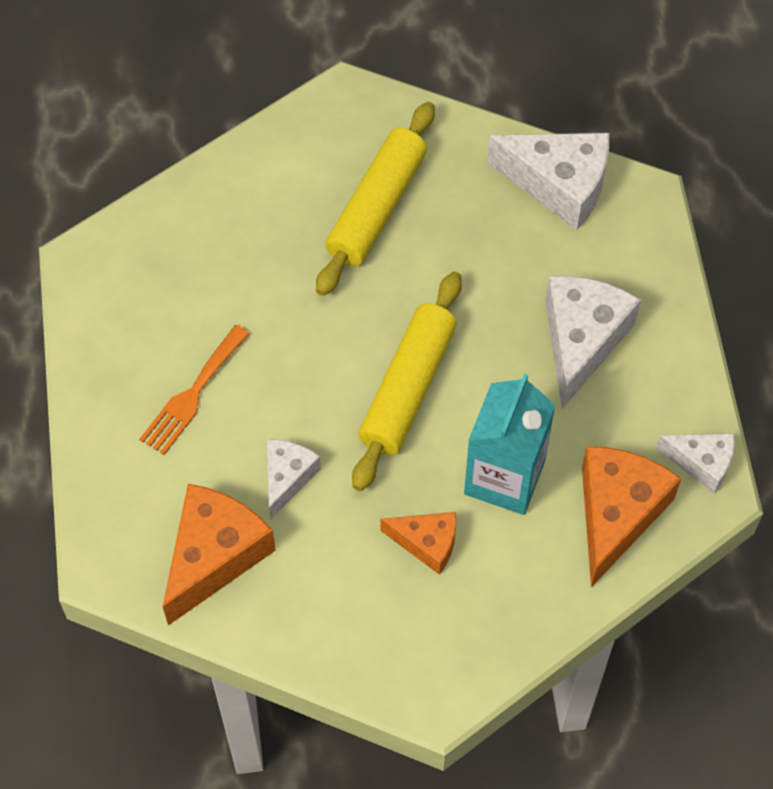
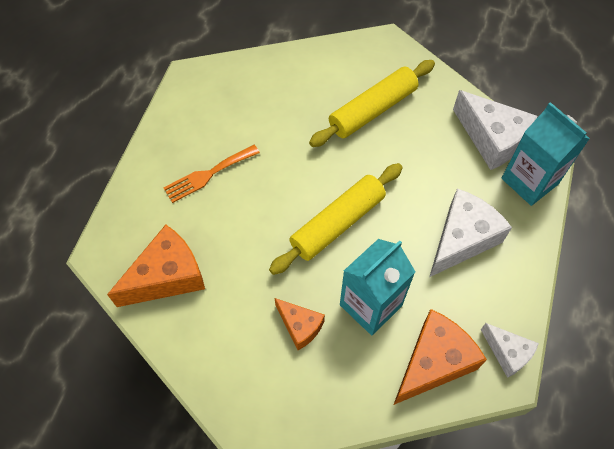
camera: 25 degrees right, 0 degrees up
(287, 478) = (236, 247): white cheese -> none
(634, 225) = (529, 181): none -> turquoise carton

